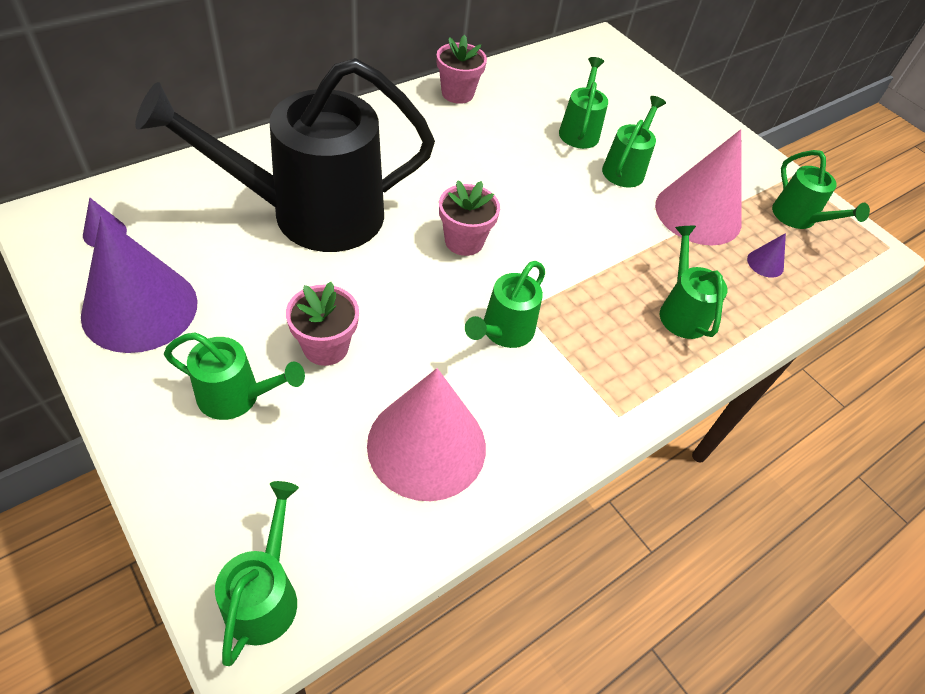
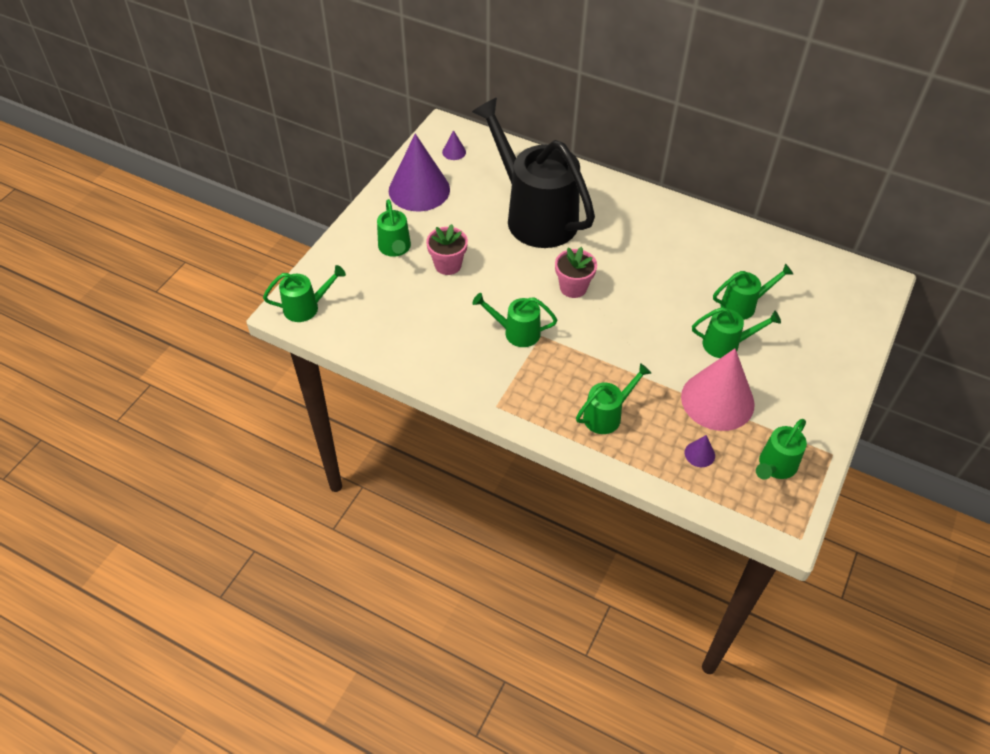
camera: 70 degrees right, 0 degrees up
(426, 445) = (417, 330): pink cone -> none
(457, 93) = (713, 228): pink flower pot -> none

